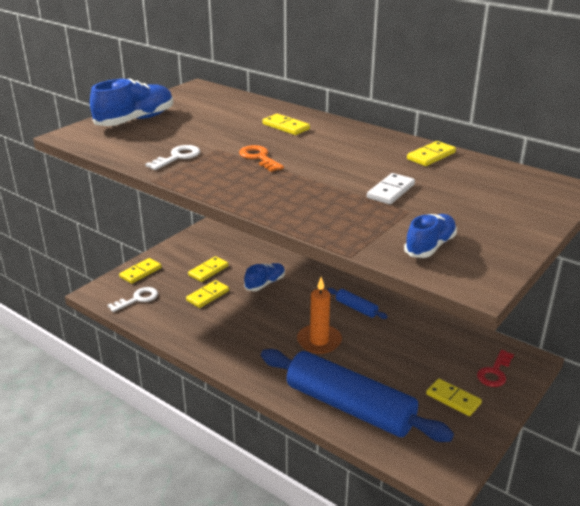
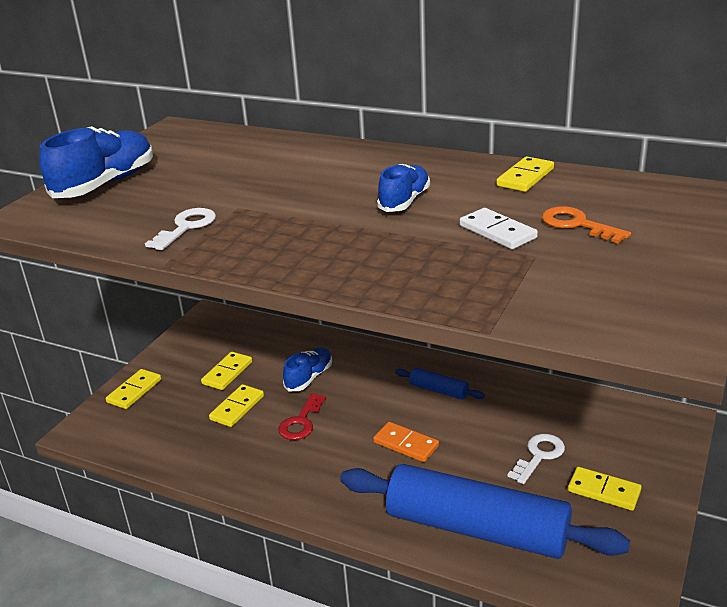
camera: 10 degrees left, 0 degrees up
(138, 299) = (141, 429): white key -> white key (539, 456)
(259, 158) = (300, 212): orange key -> orange key (577, 224)
(285, 127) = (317, 165): yellow domino -> none
(319, 341) = (406, 444): orange candle -> orange domino
(390, 191) = (497, 232): white domino -> white domino turned 60 degrees counterclockwise
(430, 246) = (587, 300): blue shoe -> blue shoe (404, 201)
(494, 372) = (641, 444): red key -> red key (301, 422)

